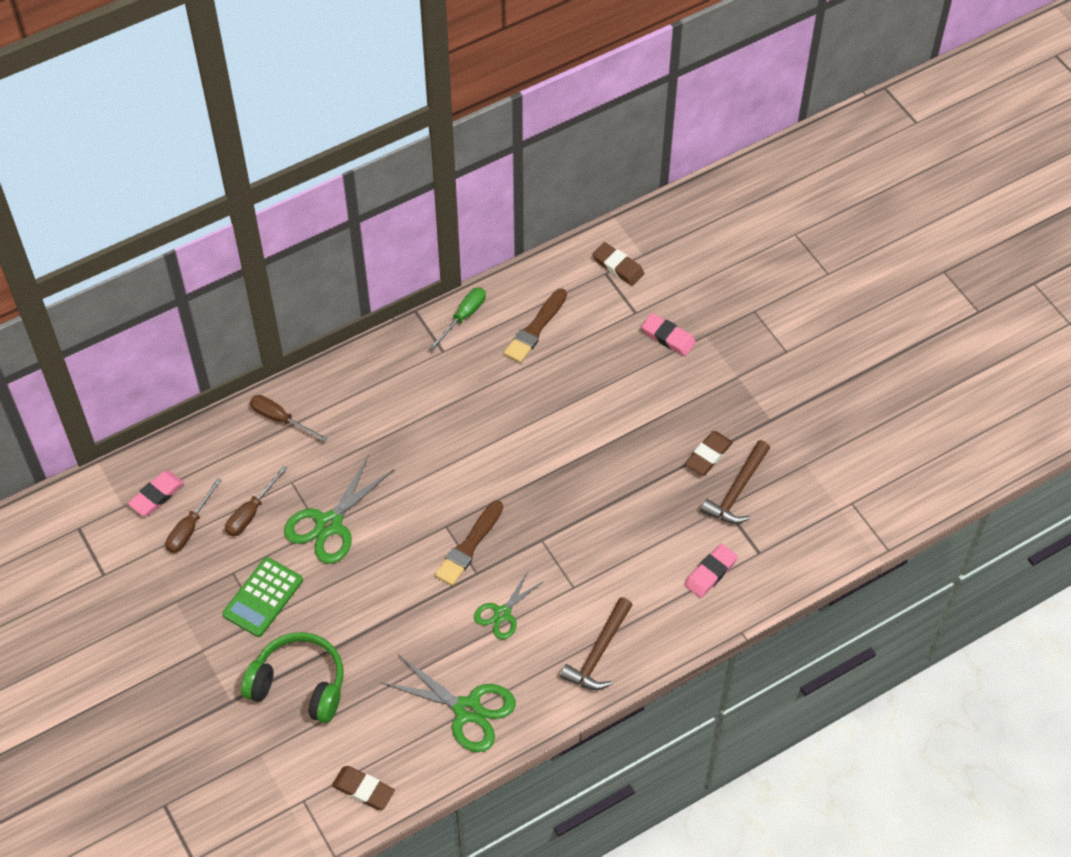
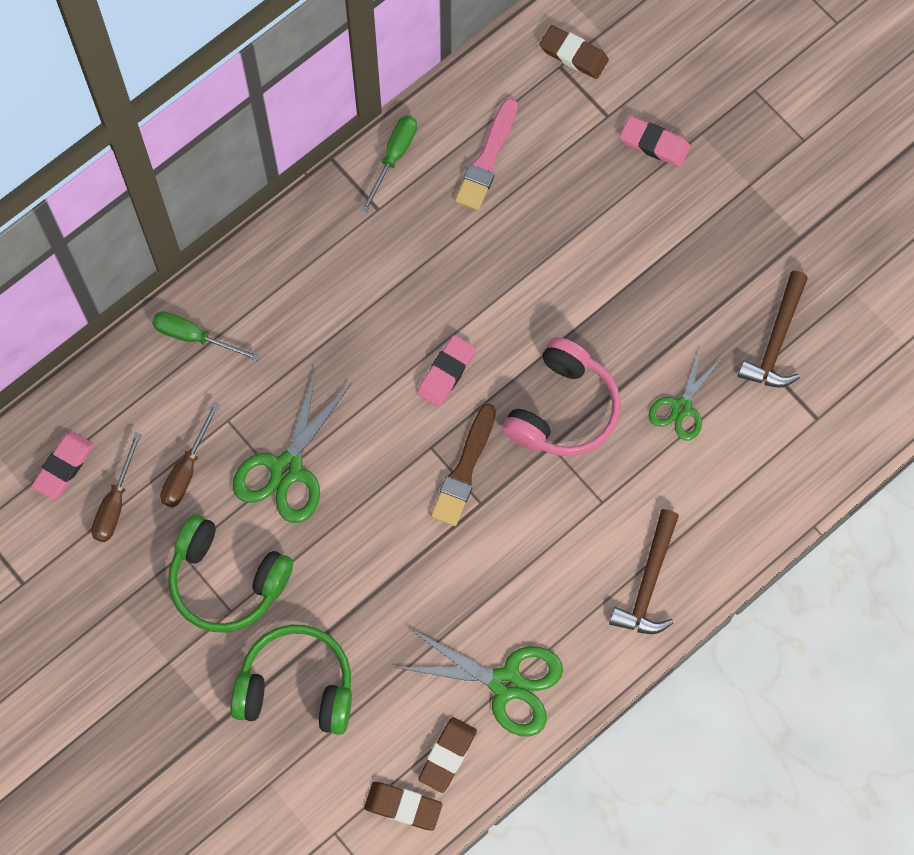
camera: 10 degrees left, 15 degrees up
(263, 597) = (227, 580): green calculator -> green headphones
(280, 419) = (194, 337): brown screwdriver -> green screwdriver
(502, 613) = (523, 551): green scissors -> green scissors (681, 407)
(535, 328) = (487, 158): brown brush -> pink brush
(556, 514) = (563, 409): none -> pink headphones
(708, 455) = (733, 298): brown eraser -> brown eraser (447, 755)
(710, 573) = (763, 455): pink eraser -> pink eraser (446, 372)

